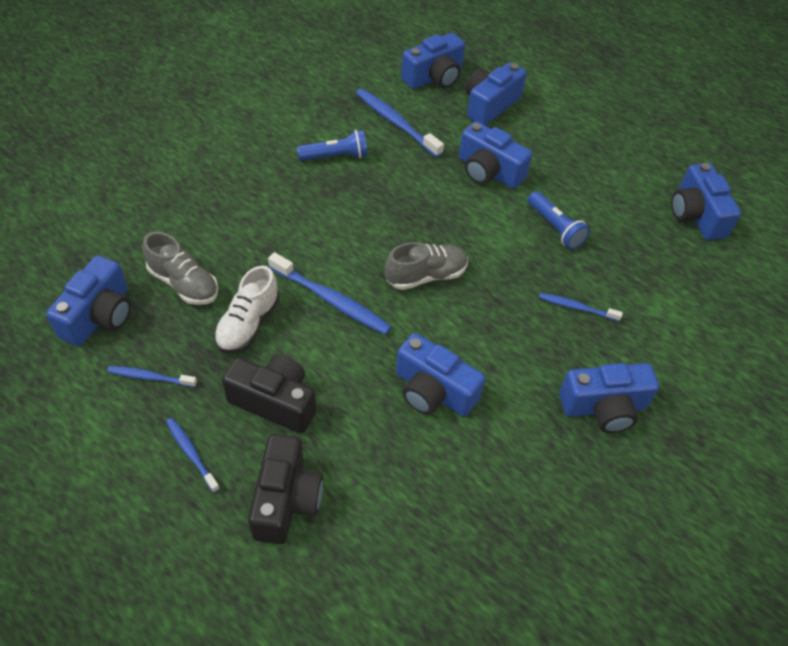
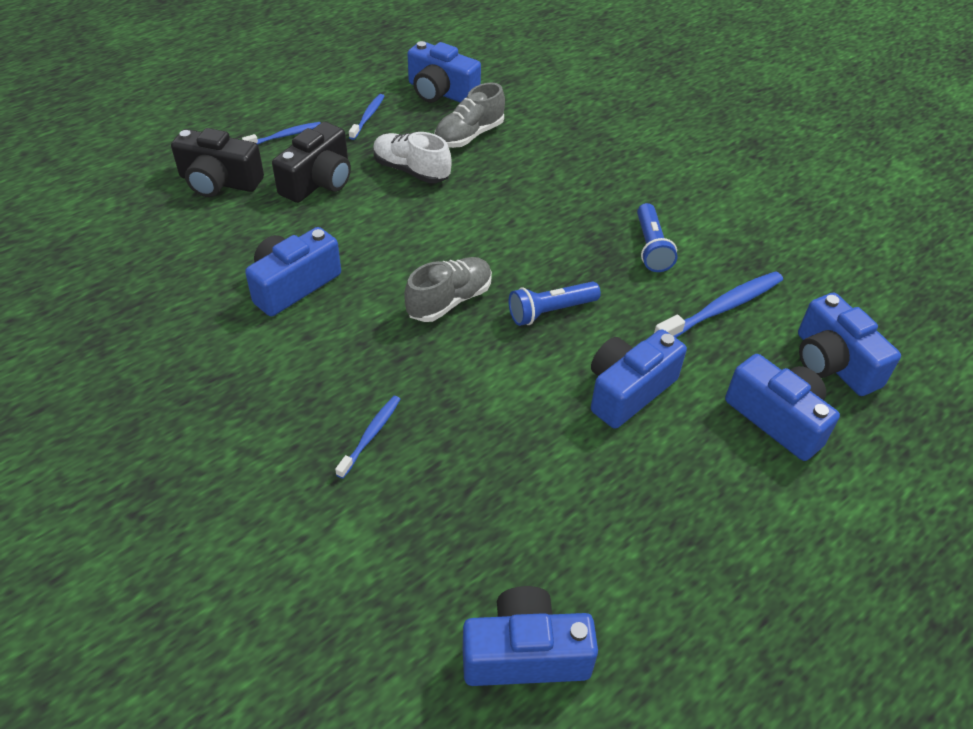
camera: 100 degrees right, 5 degrees down
(331, 300) = (429, 225): blue toothbrush -> none
(426, 276) = (449, 301): grey shoe -> grey shoe turned 120 degrees counterclockwise
(555, 227) = (514, 444): blue flashlight -> blue flashlight (551, 311)
(604, 407) = (219, 426): blue camera -> none

